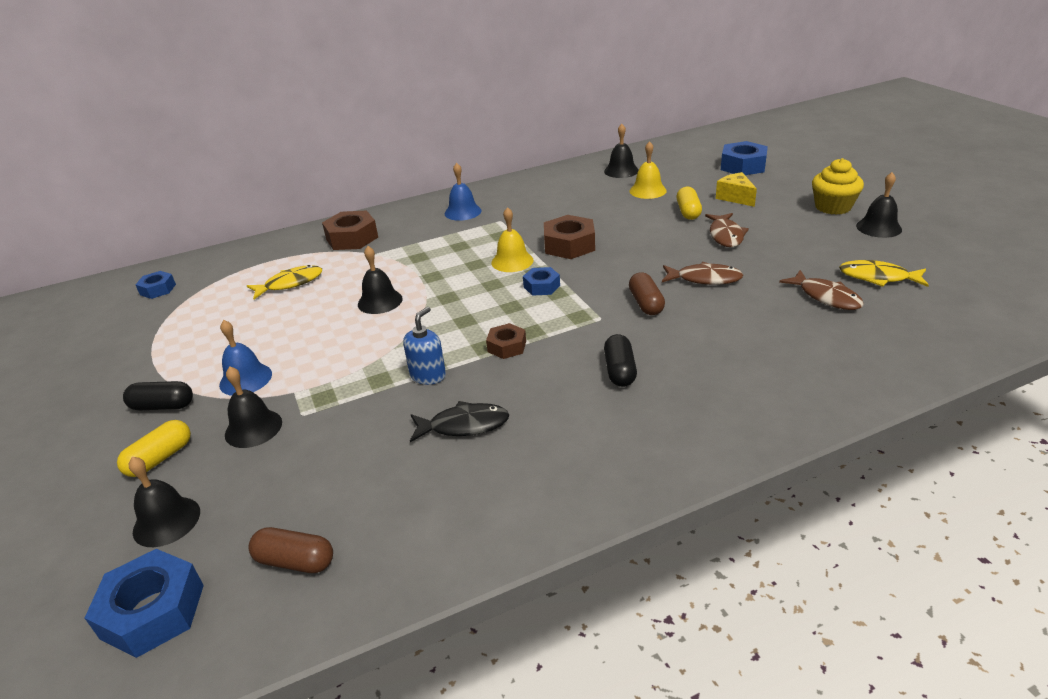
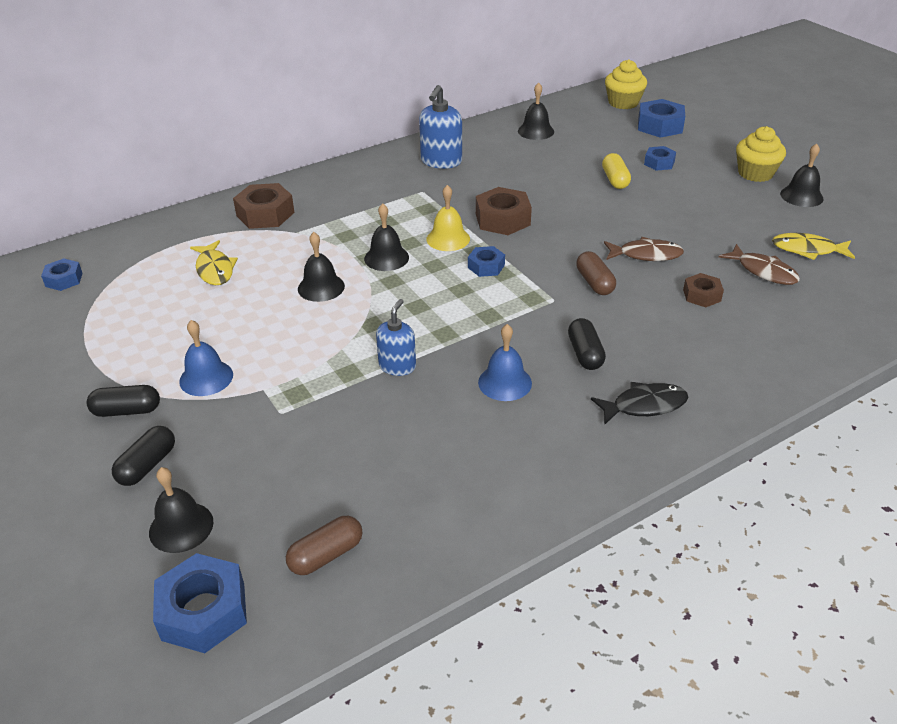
camera: 10 degrees left, 5 degrees up
(160, 458) = (147, 465): yellow capsule -> black capsule
(253, 428) = (234, 429): black bell -> black bell (386, 258)
(290, 284) = (215, 269): yellow fish -> yellow fish turned 105 degrees clockwise
(295, 561) = (326, 555): brown capsule -> brown capsule turned 45 degrees counterclockwise
(463, 212) = (378, 181): blue bell -> blue bell (505, 382)
(464, 425) = (449, 416): black fish -> black fish (644, 405)
(507, 346) = (468, 332): brown nut -> brown nut (701, 295)
(525, 196) = (441, 161): none -> blue soap dispenser
(648, 191) = (568, 155): yellow bell -> none
(711, 147) = (623, 103): none -> yellow cupcake
(725, 235) = (657, 206): brown fish -> none
(735, 197) = (659, 163): yellow cheese -> blue nut

